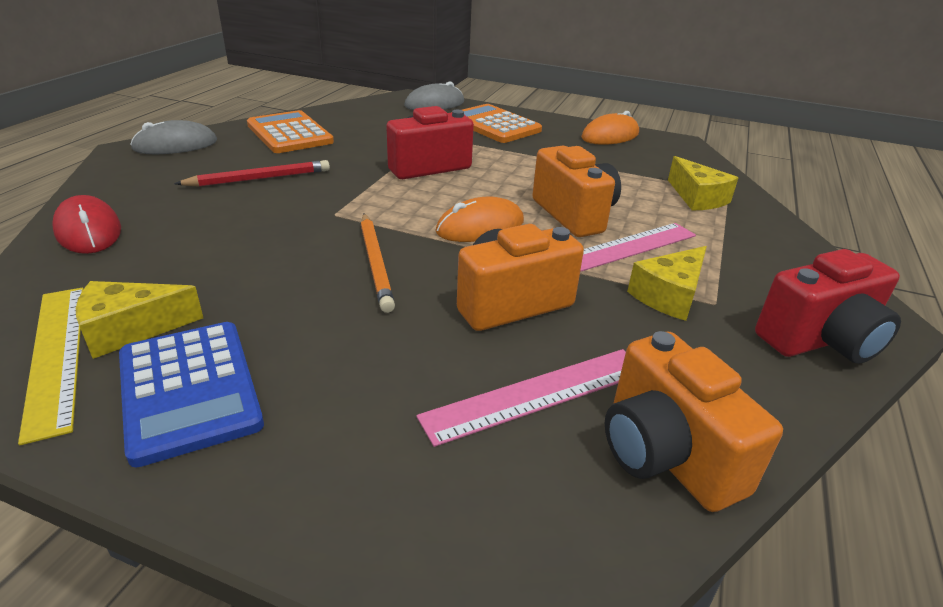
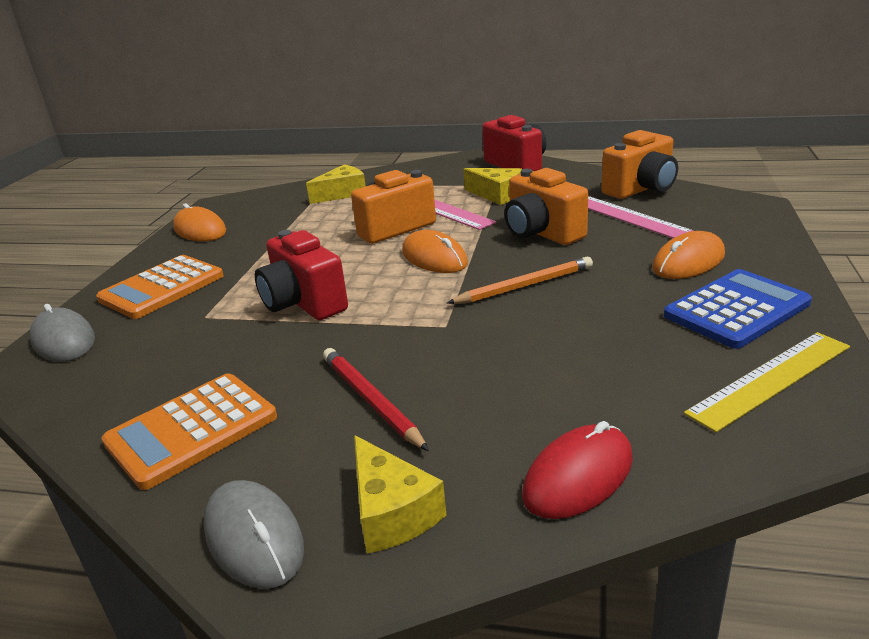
camera: 95 degrees left, 5 degrees down
(130, 329) = (707, 360): yellow cheese -> yellow cheese (391, 512)
(341, 399) = (688, 261): none -> orange mouse

